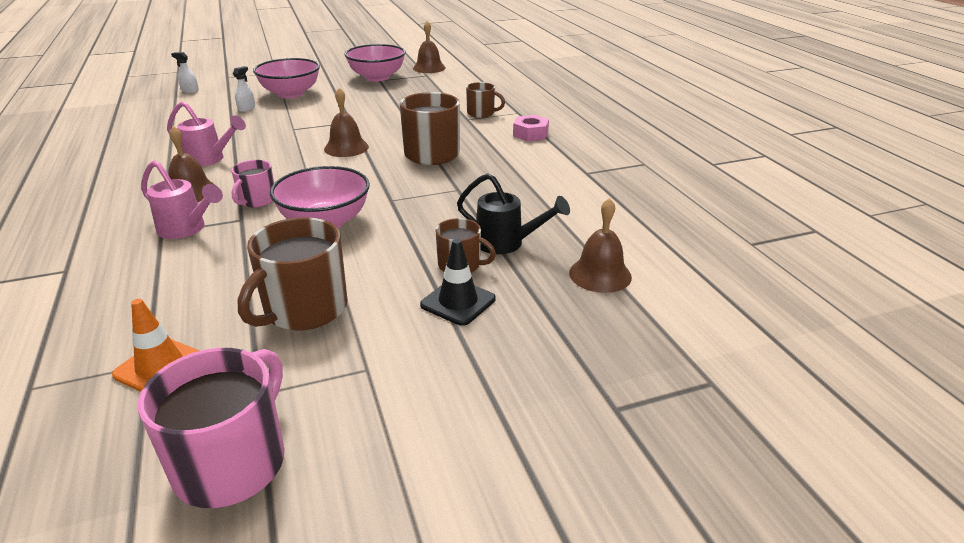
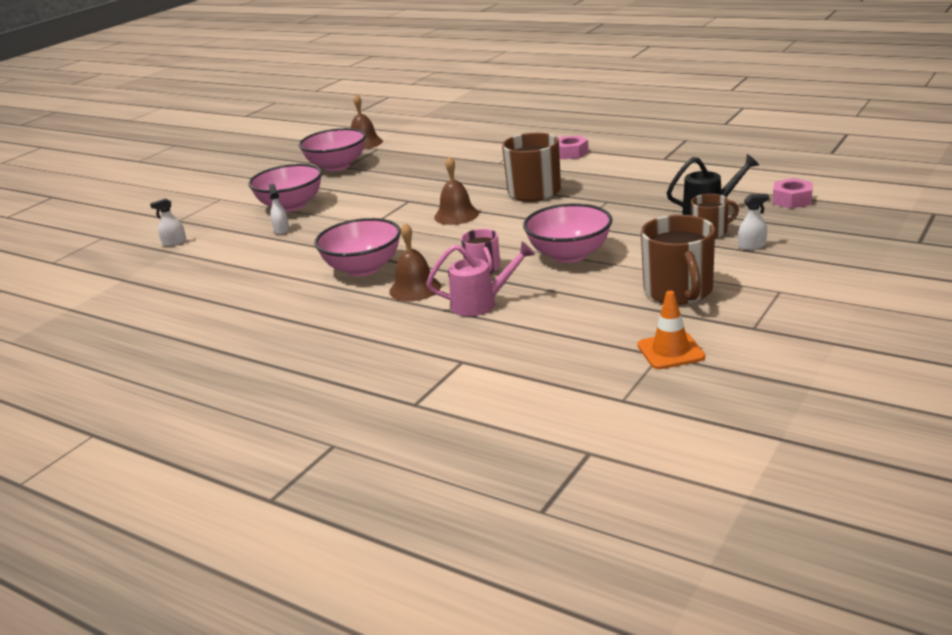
camera: 35 degrees left, 5 degrees down
(209, 159) = (363, 268): pink watering can -> pink bowl
(232, 462) = (811, 350): pink mug -> none
(458, 302) = (752, 246): black traffic cone -> white spray bottle
(481, 113) = (499, 155): brown mug -> none
(600, 274) = (792, 200): brown bell -> pink nut

